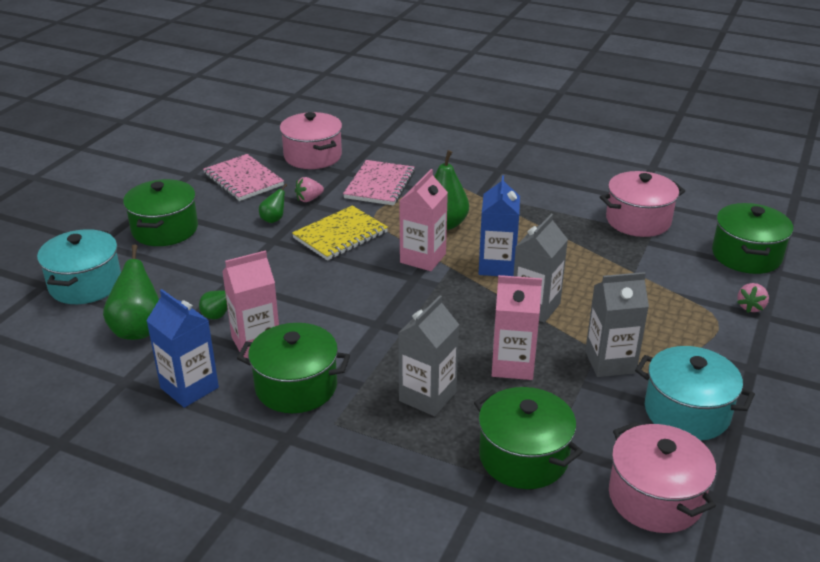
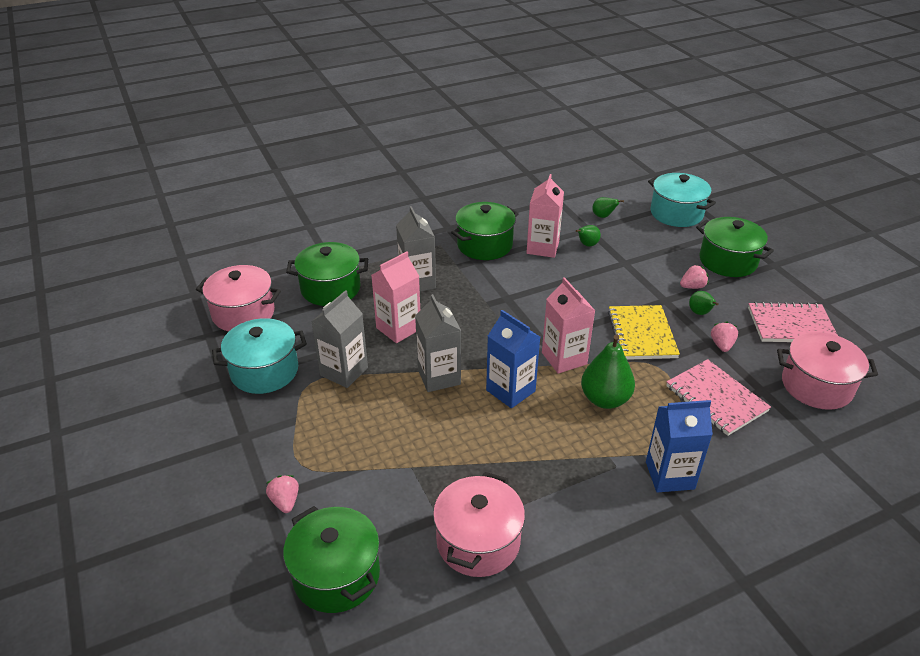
camera: 130 degrees right, 5 degrees up
(138, 329) = (603, 216): green pear -> green pear, size x0.52
(189, 388) = (526, 215): blue carton -> blue carton (670, 475)
(233, 234) = (692, 286): none -> pink strawberry

